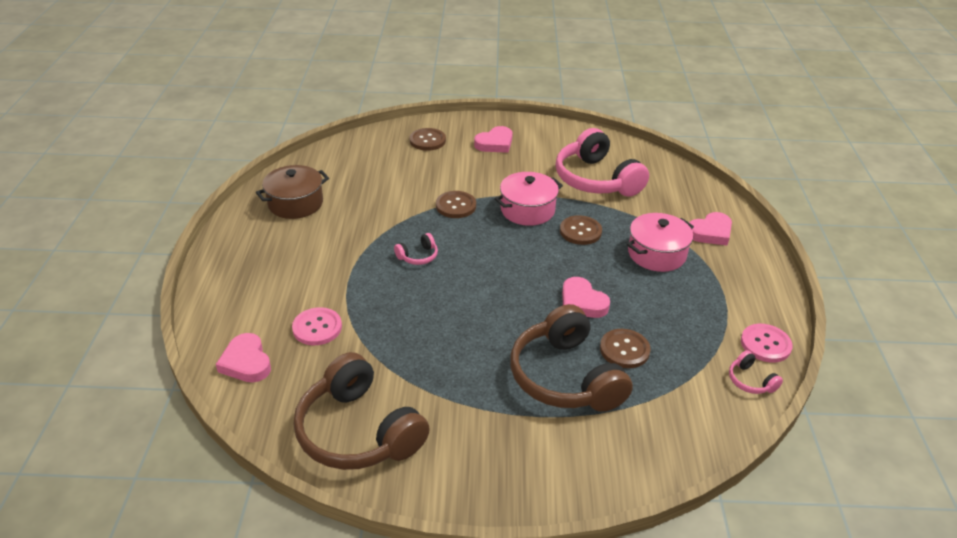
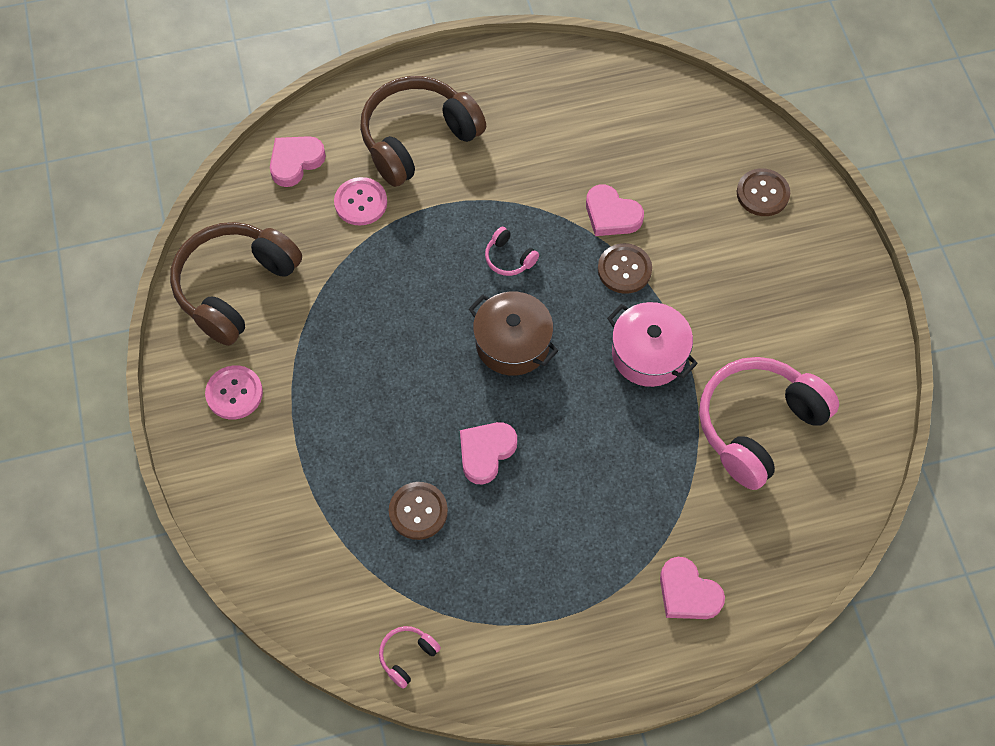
camera: 75 degrees right, 25 degrees up
(295, 203) = (561, 101): brown pot -> brown pot (512, 343)
(495, 143) = (794, 277): pink heart -> pink heart (611, 215)
(565, 377) = (357, 456): brown headphones -> brown headphones (418, 139)
(580, 231) = (626, 426): brown button -> none
(656, 254) = (612, 527): pink pot -> none
(765, 344) = (476, 673): pink button -> pink button (234, 393)

